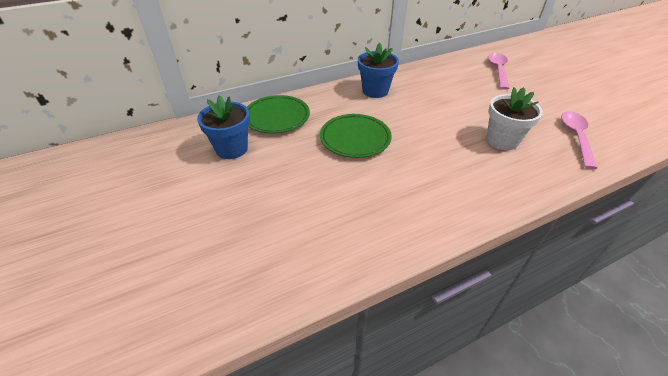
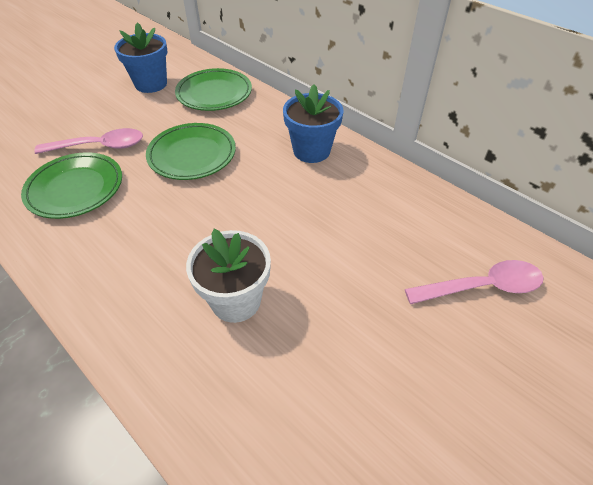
camera: 70 degrees right, 5 degrees up
(371, 205) = (75, 189): none -> green plate
(576, 137) = (285, 417): pink spoon -> pink spoon (100, 146)

